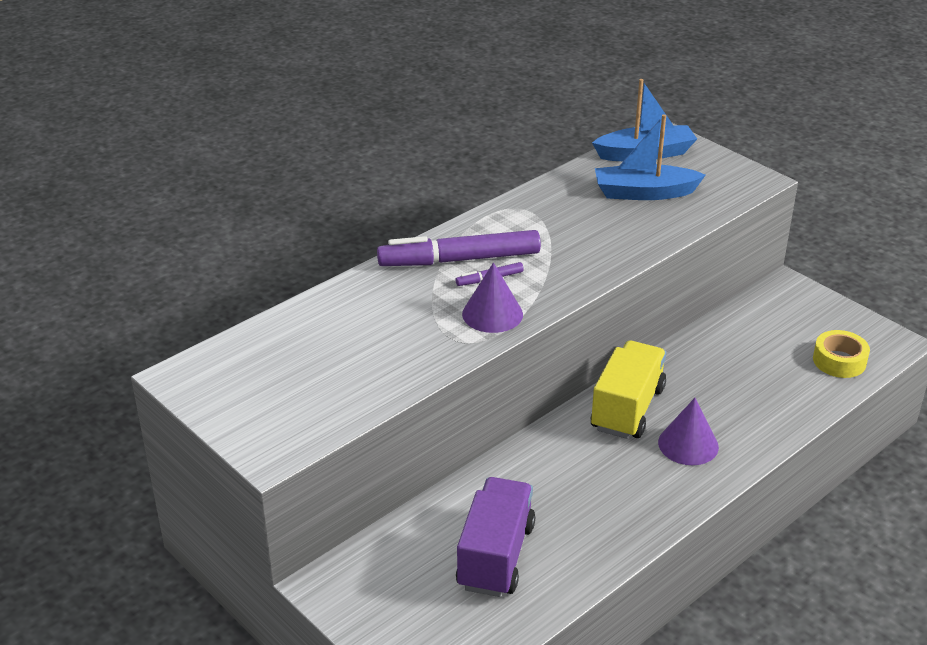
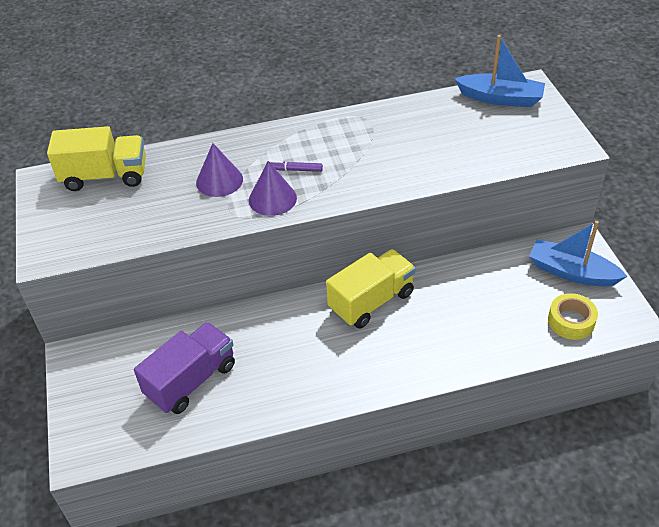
camera: 30 degrees right, 10 degrees up
(264, 349) = (105, 176): none -> yellow truck
(459, 260) = (287, 148): purple marker -> none
(644, 193) = (470, 132): blue boat -> blue boat (571, 272)
(688, 444) = (393, 347): purple cone -> purple cone (219, 180)

